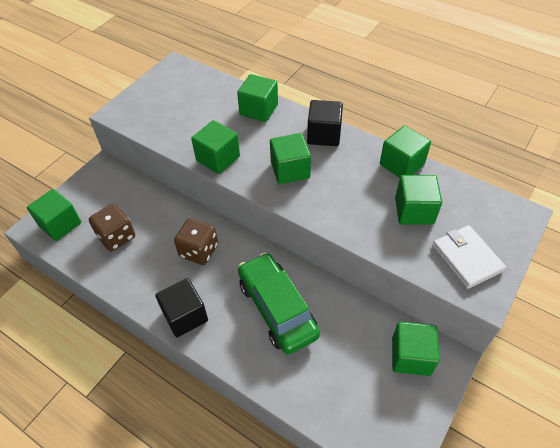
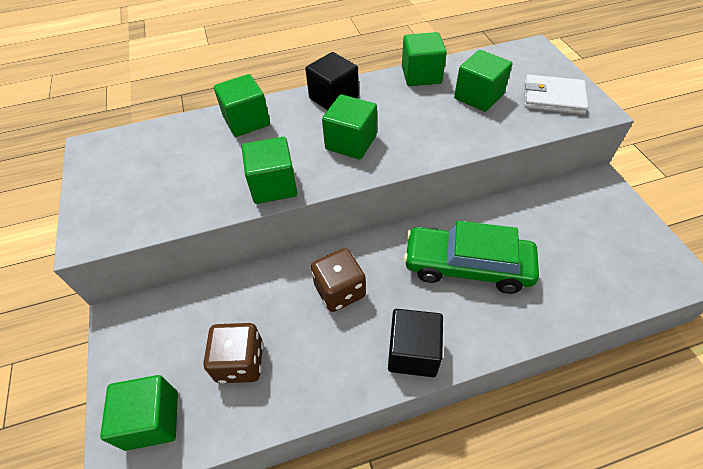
camera: 50 degrees left, 0 degrees up
(411, 356) = (585, 204): green cube -> none

